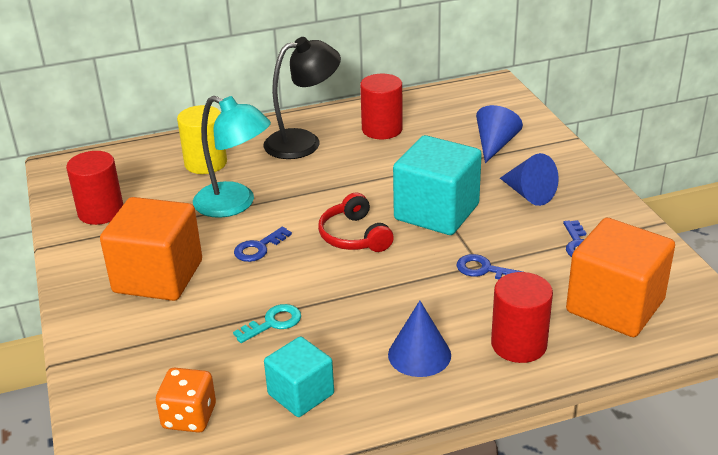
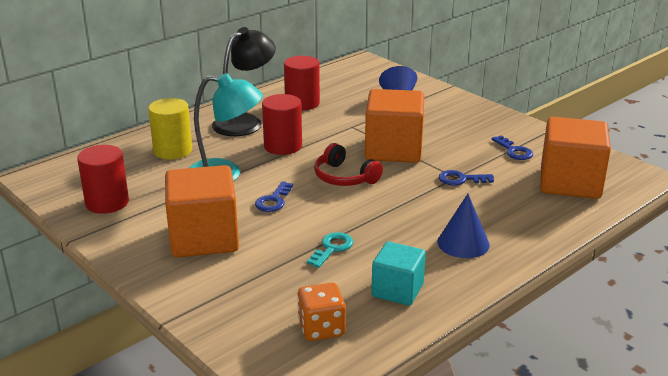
camera: 25 degrees left, 5 degrees down
(436, 212) = (393, 150): turquoise cube -> orange cube
(519, 344) = (527, 220): red cylinder -> red cylinder (283, 146)
(528, 194) = (450, 126): blue cone -> none

